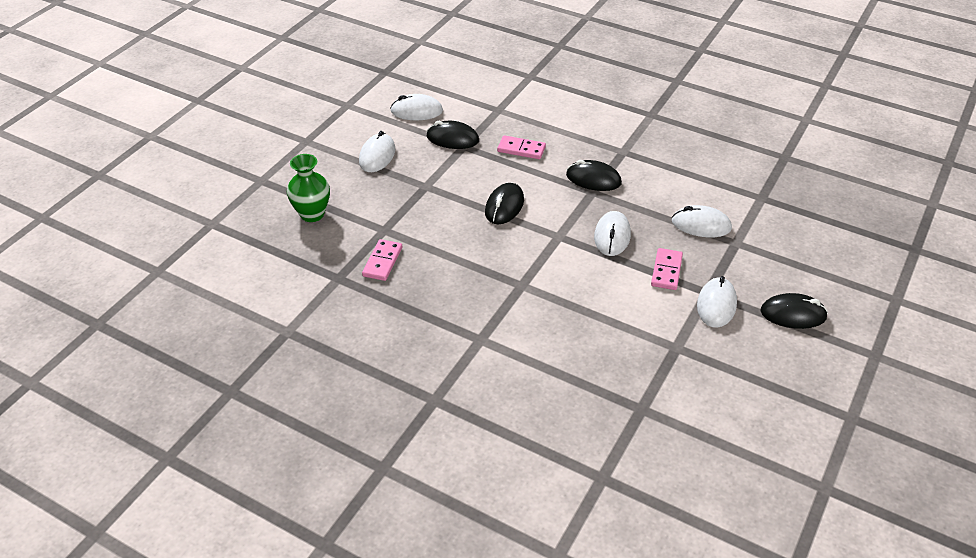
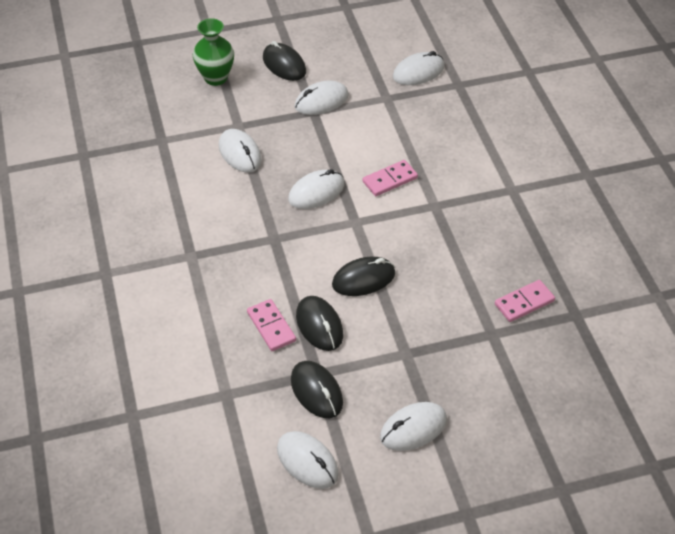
camera: 135 degrees left, 5 degrees up
(312, 214) = (543, 401): green vase -> green vase (216, 78)
(593, 179) = (256, 248): black mouse -> black mouse (319, 325)
(666, 271) = (318, 142): pink domino -> pink domino (390, 180)
(689, 394) = (418, 72): none -> white mouse

